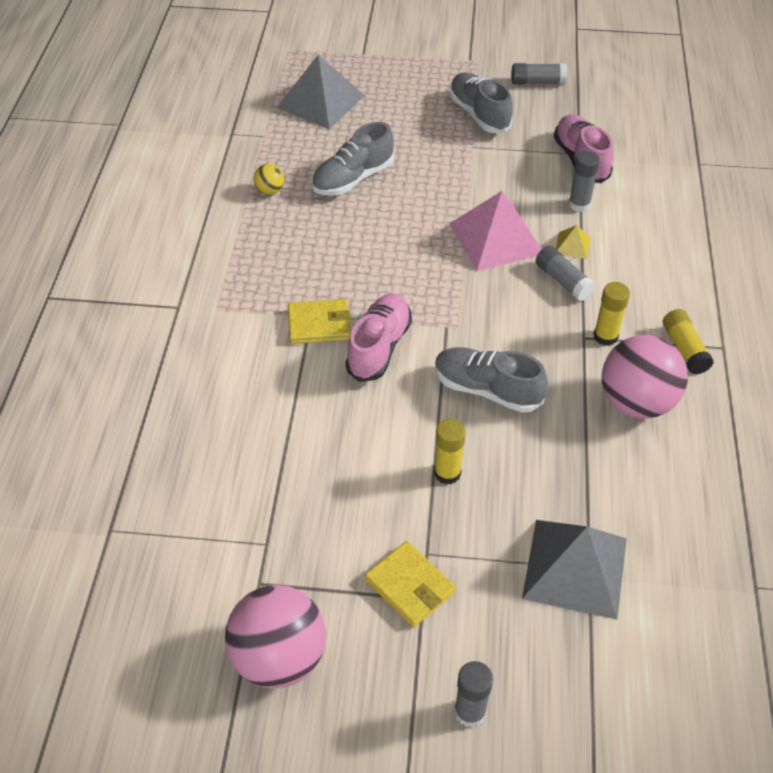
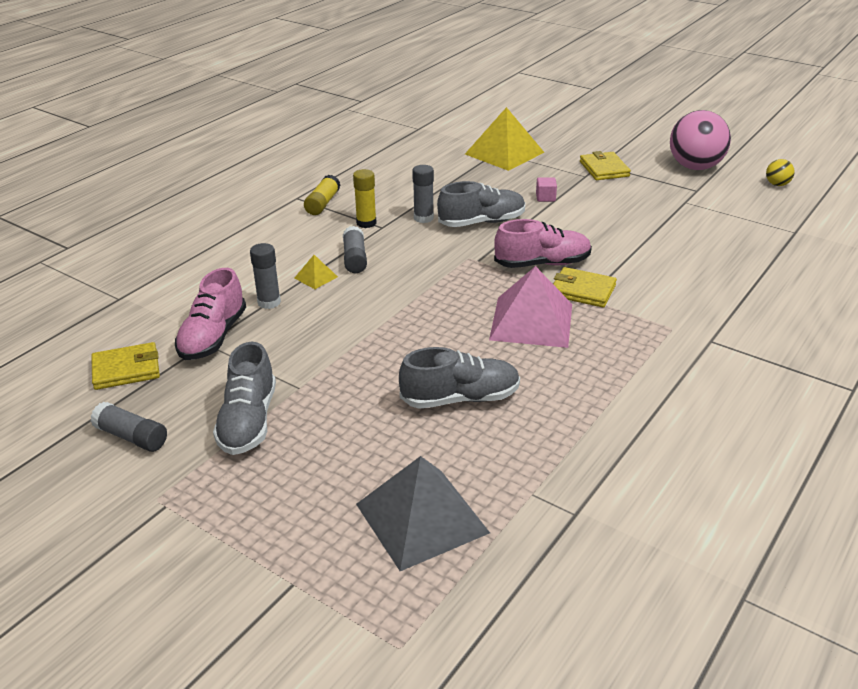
camera: 150 degrees left, 15 degrees down
(270, 191) = (563, 418): yellow ball -> yellow ball (777, 184)
(379, 347) = (542, 264): pink shoe -> pink shoe turned 150 degrees counterclockwise
(447, 473) = (545, 198): yellow glue stick -> pink cube
(470, 712) = (601, 134): grey glue stick -> grey glue stick (423, 218)
(487, 390) = (482, 222): grey shoe -> grey shoe turned 75 degrees counterclockwise
(496, 238) = (373, 301): pink pyramid -> pink pyramid (531, 321)
(575, 568) = (504, 153): grey pyramid -> yellow pyramid
(604, 116) = (126, 369): none -> yellow wallet
(636, 402) = (389, 192): pink ball -> none

